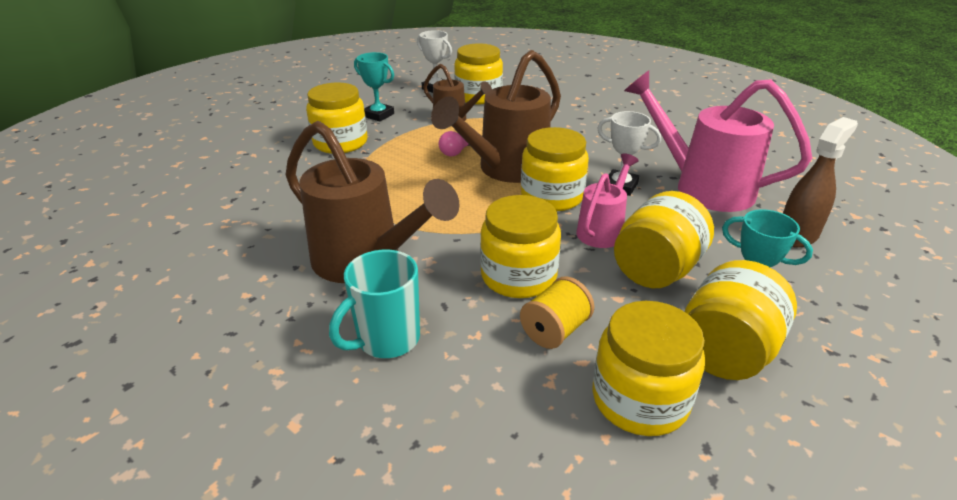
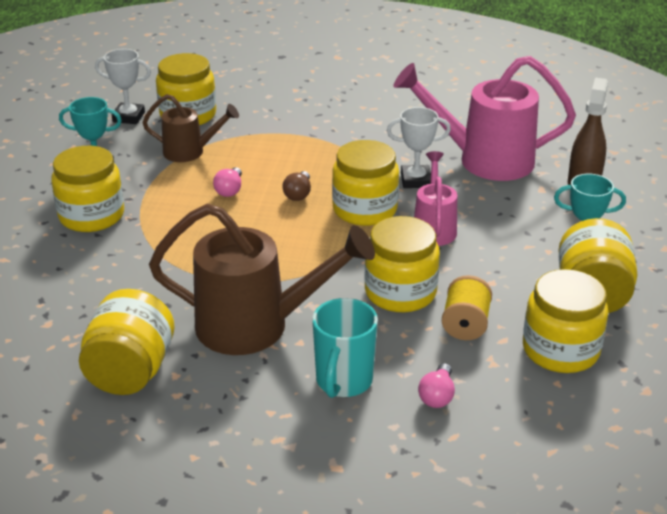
camera: 30 degrees left, 0 degrees up
(460, 393) = (437, 396): none -> pink light bulb
(506, 169) = (298, 194): brown watering can -> brown light bulb
(656, 270) = (502, 249): yellow jar -> yellow jar (131, 371)

